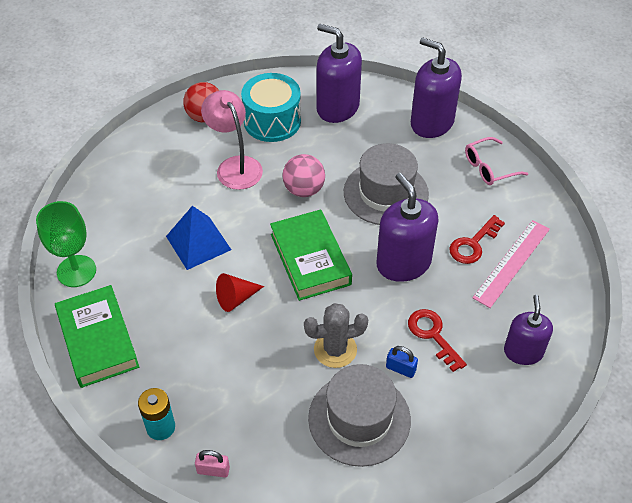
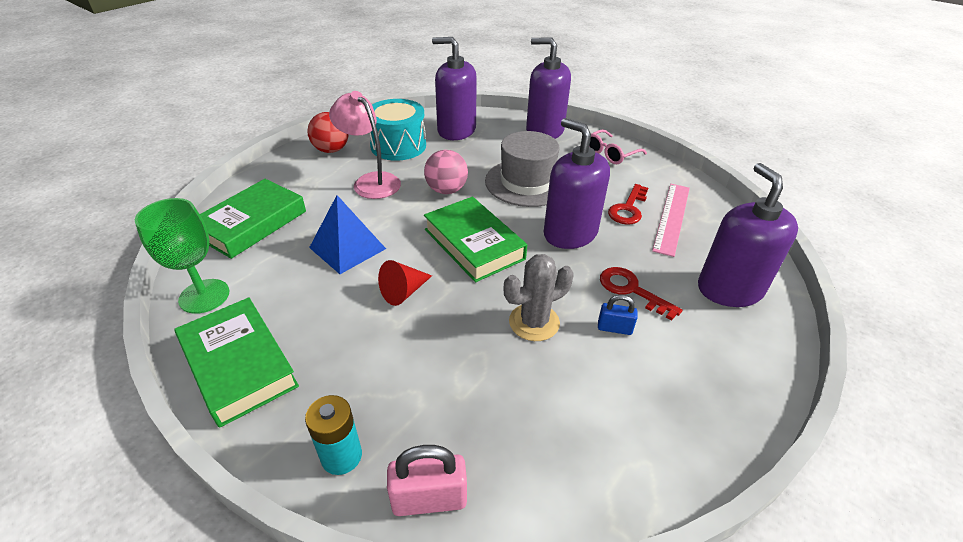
camera: 15 degrees left, 10 degrees down
(120, 200) = (252, 223): none -> green book
(213, 470) = (429, 499): pink padlock -> pink padlock, size x1.61
(359, 419) = (593, 391): grey hat -> none
(523, 352) = (729, 289): purple soap dispenser -> purple soap dispenser, size x1.56

